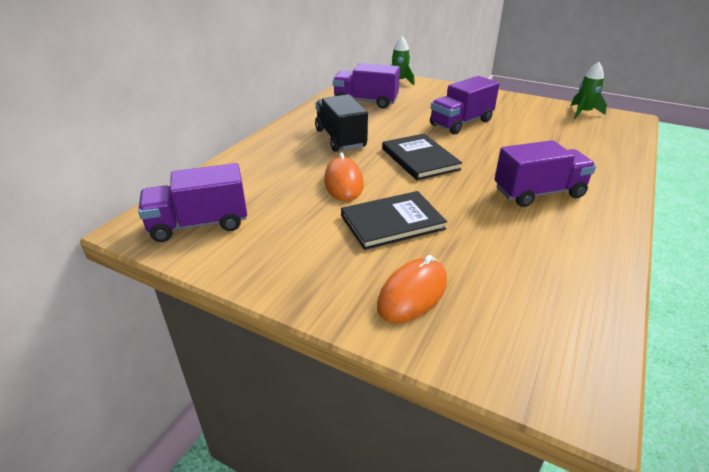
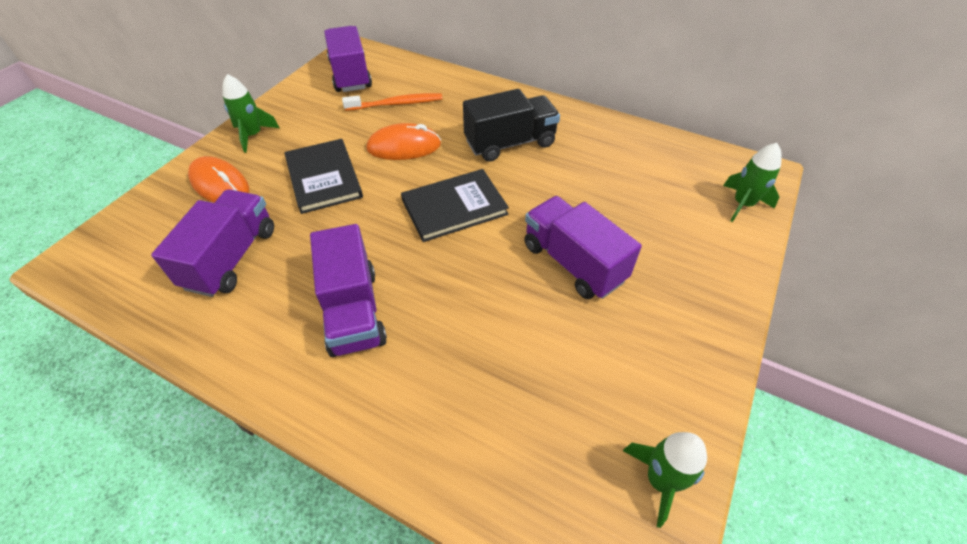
camera: 90 degrees right, 15 degrees up
(271, 190) = (396, 104): none -> orange toothbrush
(316, 285) = (253, 135): none -> green rocket
(365, 102) = (636, 165): purple truck -> purple truck (231, 258)

